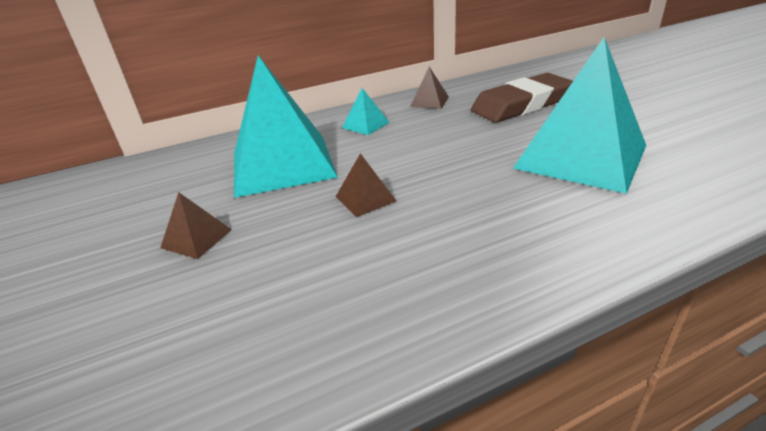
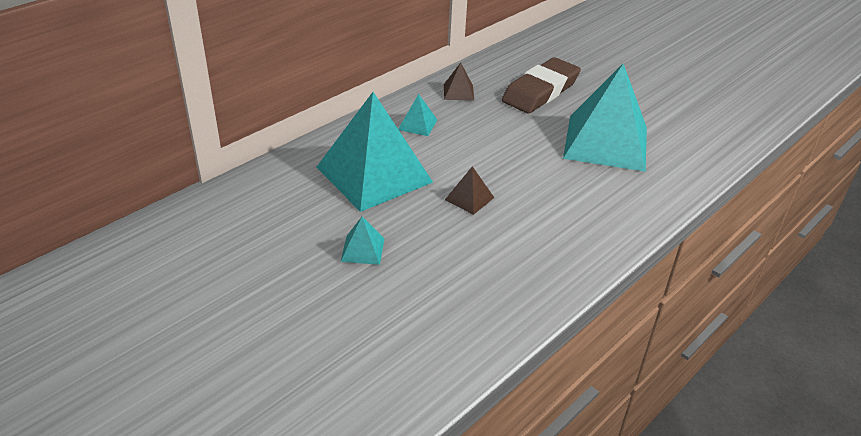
camera: 25 degrees left, 5 degrees up
(196, 238) = (363, 249): brown pyramid -> turquoise pyramid

